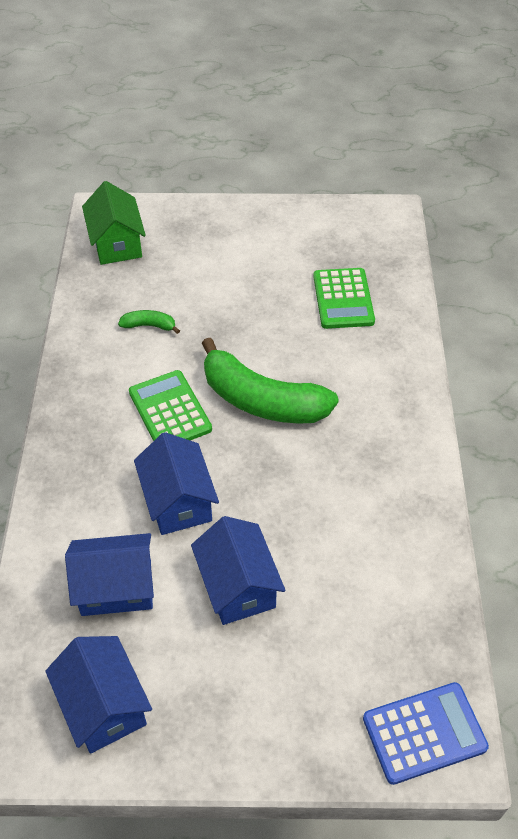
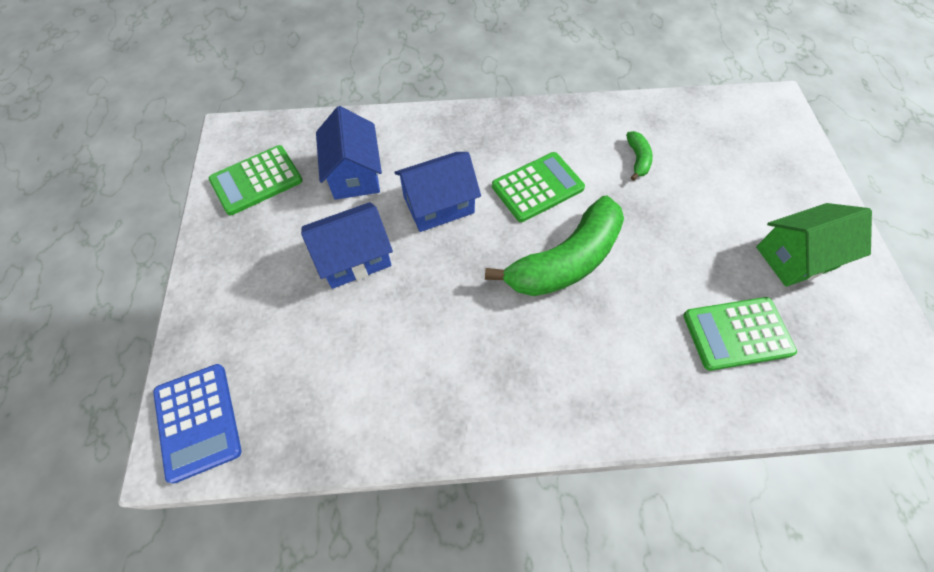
camera: 85 degrees right, 10 degrees up
(104, 705) = (256, 180): blue house -> green calculator
(117, 243) = (738, 120): green house -> green house (796, 257)
(262, 400) = (565, 260): green banana -> green banana turned 150 degrees counterclockwise

